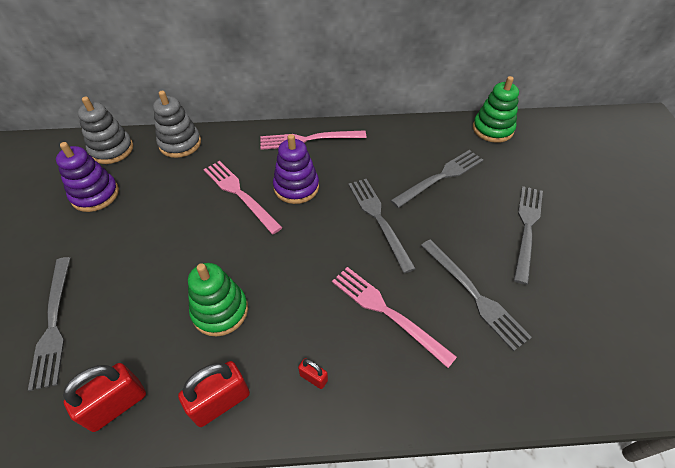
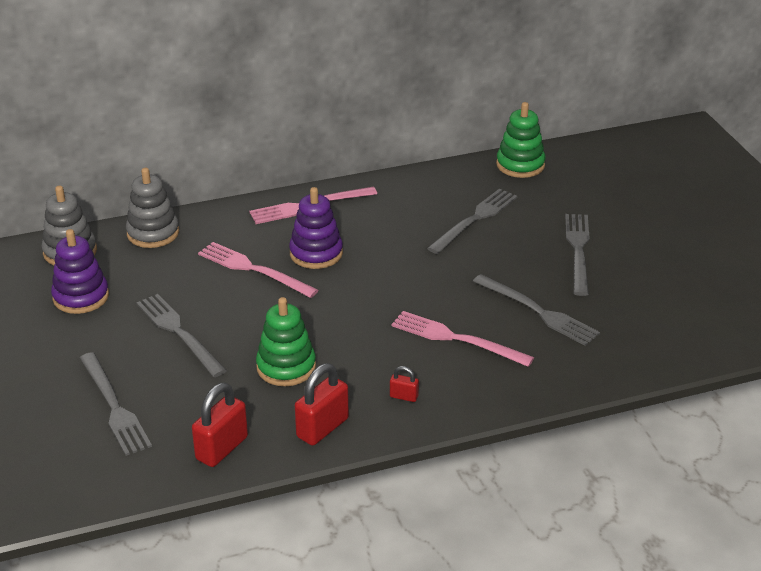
camera: 15 degrees left, 15 degrees down
(379, 220) = (421, 267): grey fork -> grey fork (179, 333)

